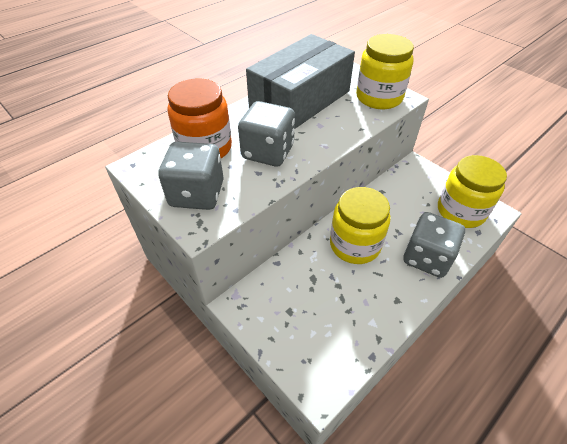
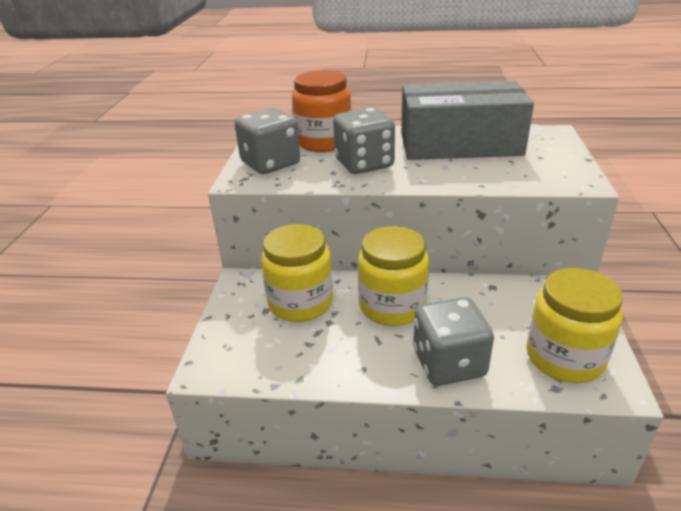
camera: 50 degrees right, 15 degrees down
(379, 97) = (551, 172): yellow jar -> yellow jar (300, 303)

